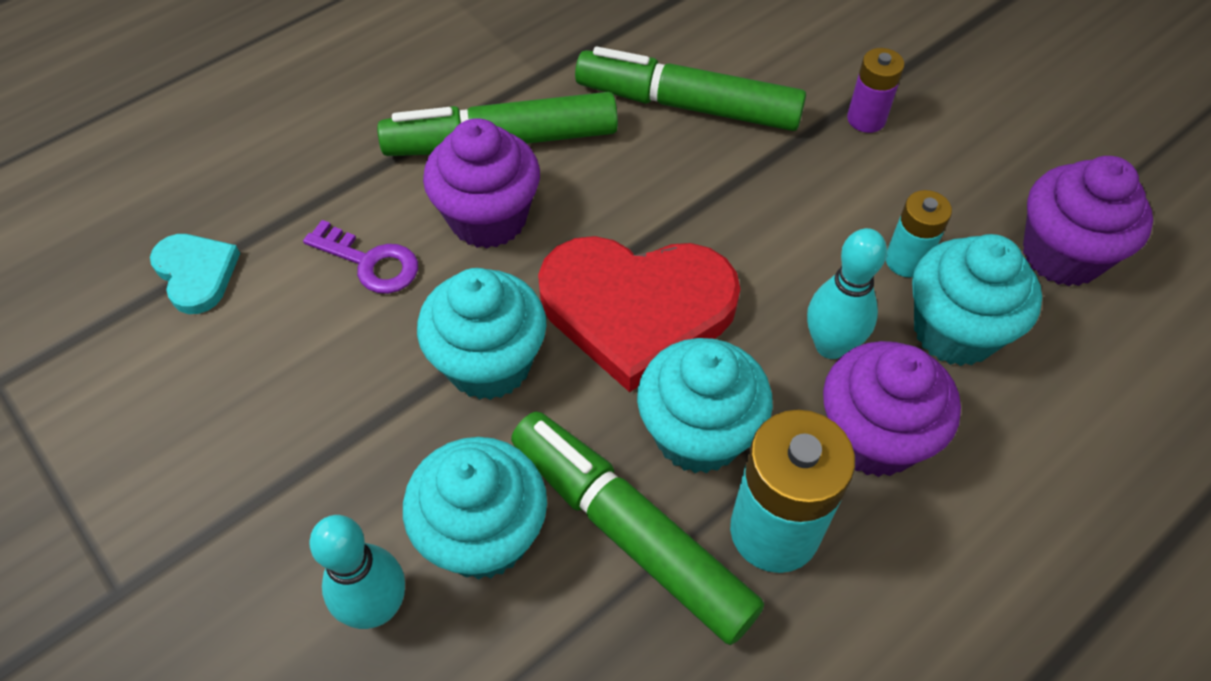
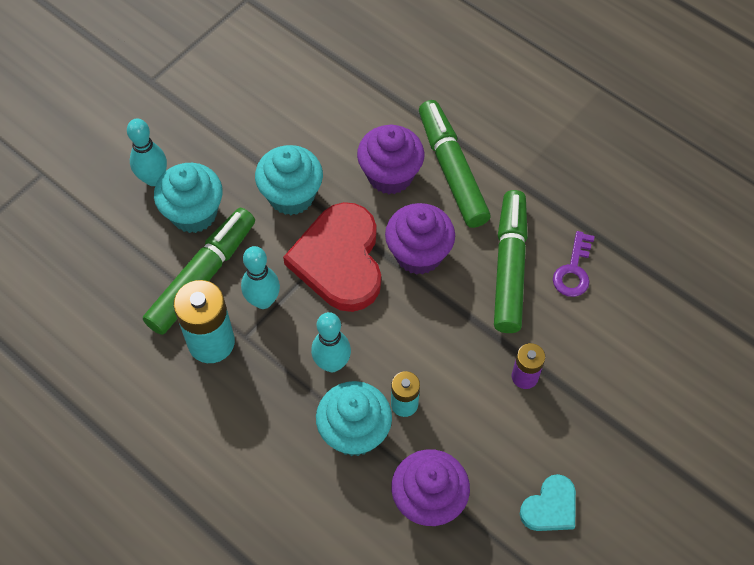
camera: 80 degrees right, 5 degrees up
(196, 274) = (325, 53): turquoise heart -> turquoise heart (550, 507)
(371, 262) = (347, 127): purple key -> purple key (573, 271)
(698, 434) = (263, 301): turquoise cupcake -> turquoise bowling pin
(873, 437) = (273, 388): purple cupcake -> purple cupcake (418, 254)

